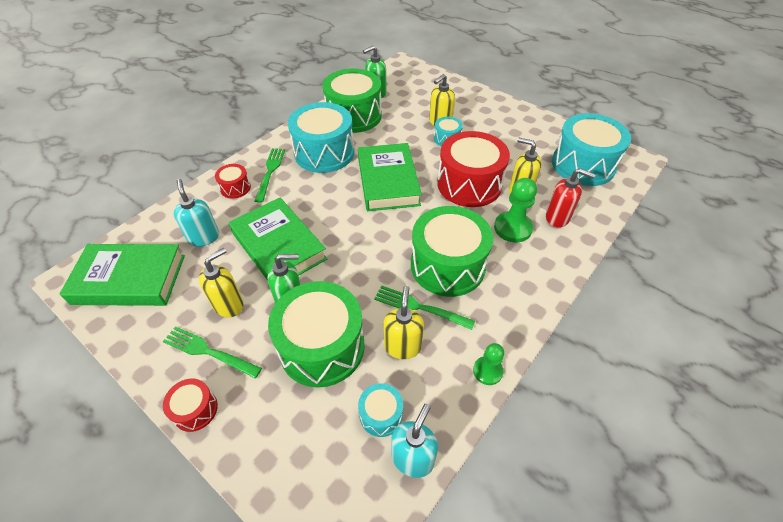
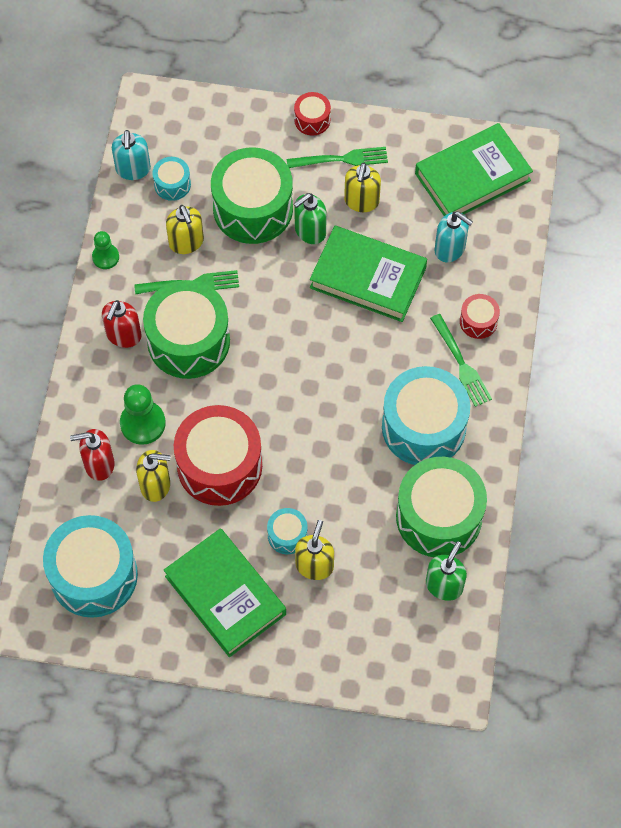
camera: 150 degrees right, 15 degrees up
(388, 181) = (316, 421): green book -> green book (225, 595)
(501, 294) = (123, 335): none -> red soap dispenser

